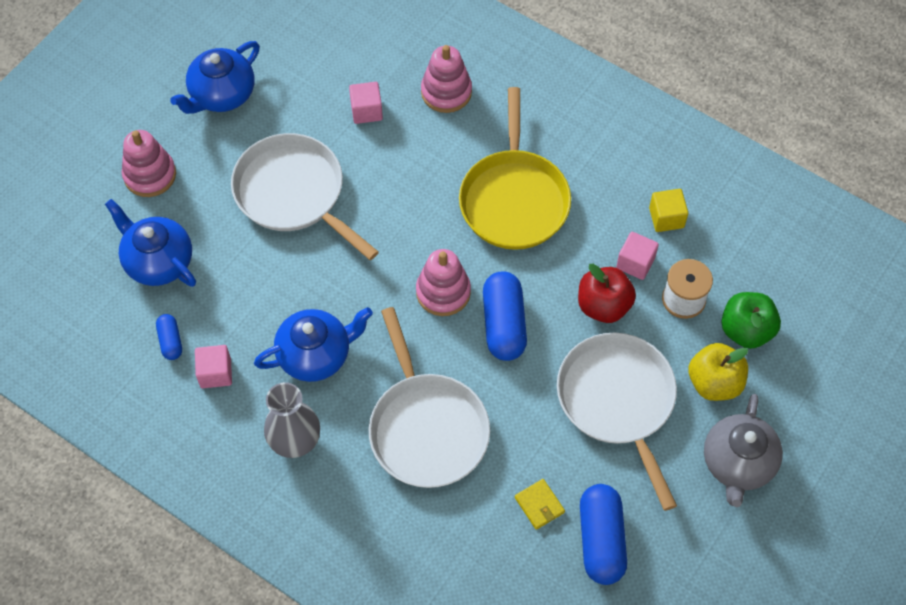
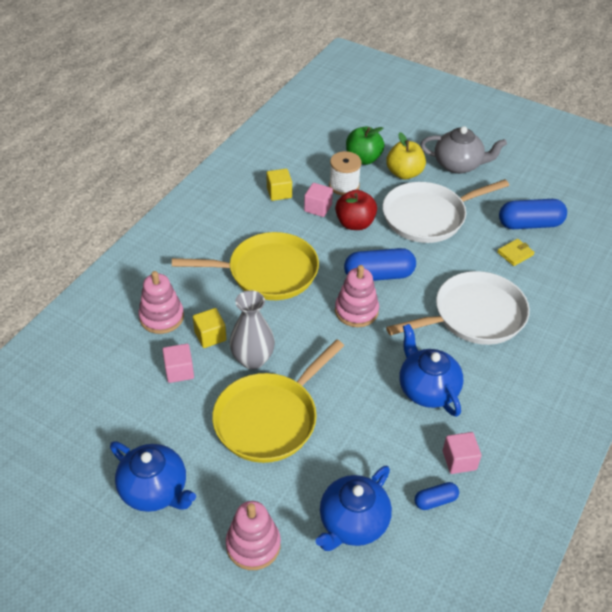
camera: 95 degrees left, 15 degrees down
(293, 193) = (269, 419): white pan -> yellow pan
(295, 441) = (507, 396): grey vase -> grey vase (252, 359)
(414, 139) = (210, 336): none -> yellow cube

